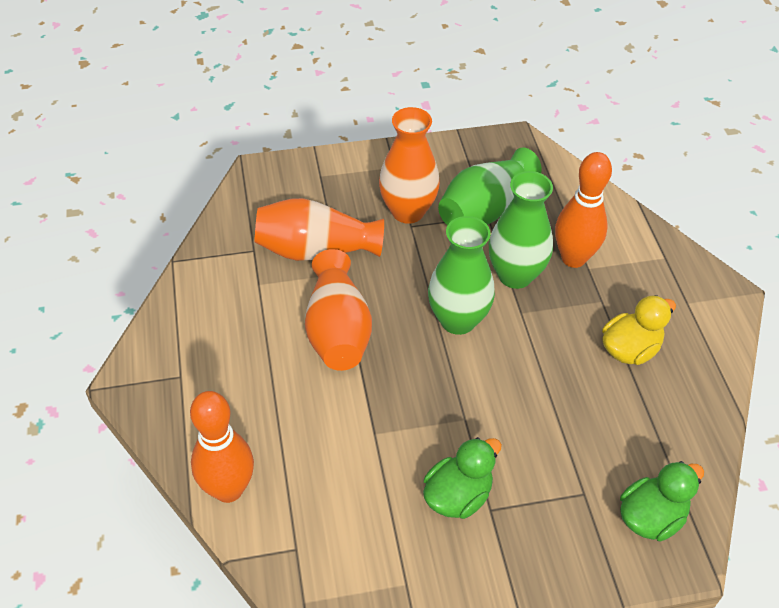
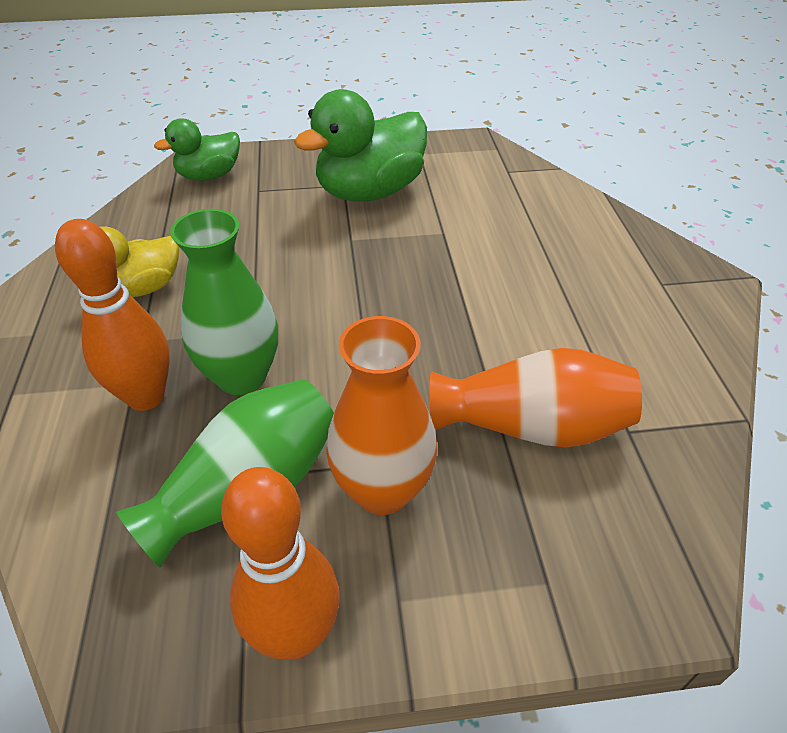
camera: 175 degrees left, 5 degrees down
(228, 489) = (575, 202): orange bowling pin -> orange bowling pin (295, 635)
(337, 330) = (488, 320): orange vase -> none
(458, 320) = (336, 325): green vase -> none
(458, 496) = (370, 192): green duck -> green duck, size x1.69

